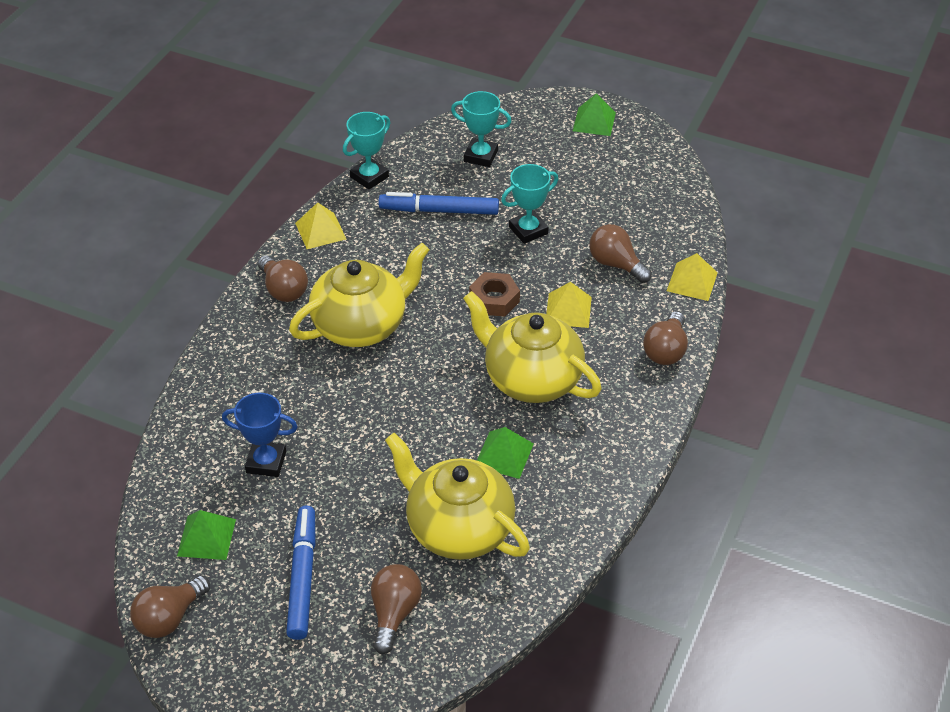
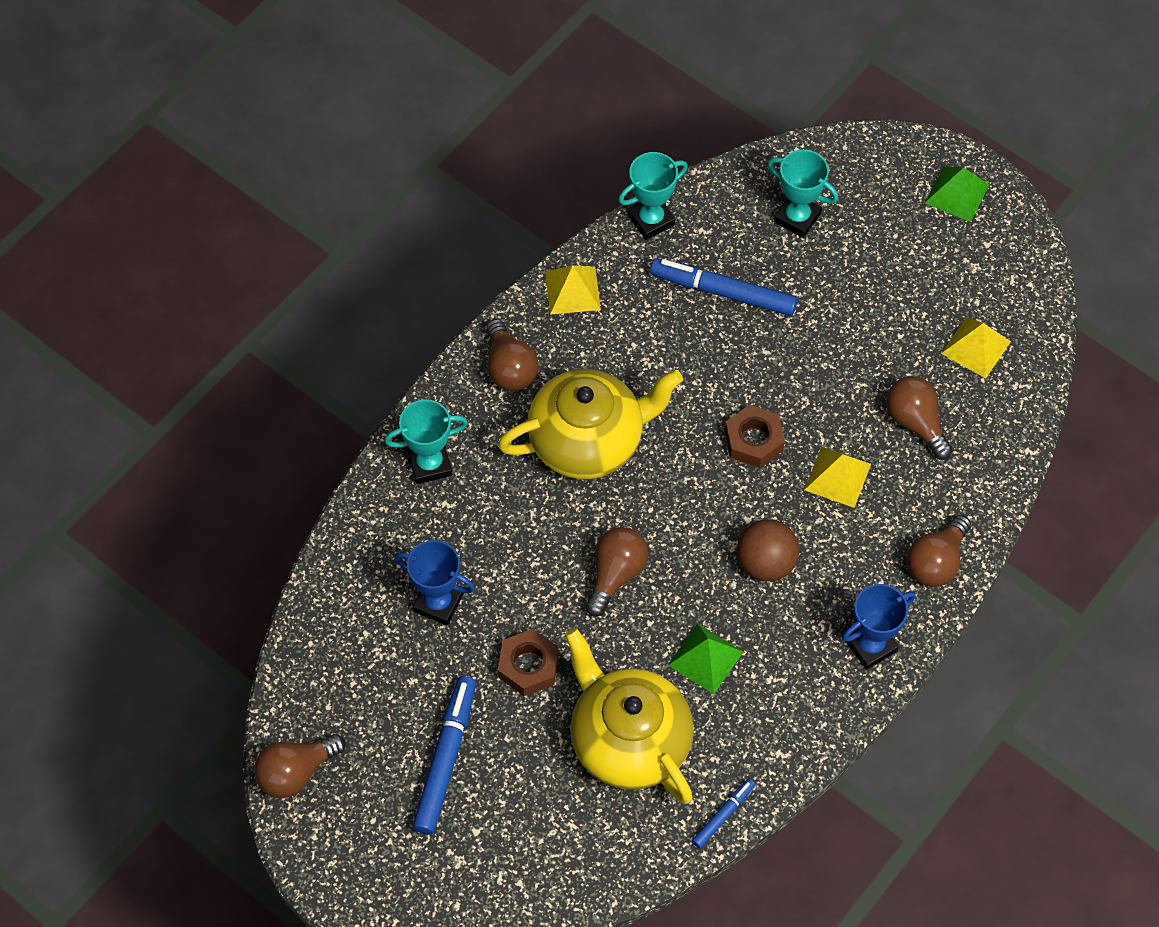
camera: 15 degrees right, 15 degrees up
(206, 537) = (354, 683): green pyramid -> none
(356, 492) = (528, 666): none -> brown nut
(394, 613) = (533, 827): brown light bulb -> brown light bulb (616, 574)
(528, 230) = (823, 347): turquoise trophy -> turquoise trophy (430, 464)
(531, 378) = (765, 563): yellow teapot -> brown ball
(556, 566) = (723, 815): none -> blue marker
(635, 417) = (870, 646): none -> blue trophy
(692, 281) = (1000, 470): yellow pyramid -> yellow pyramid (976, 347)

